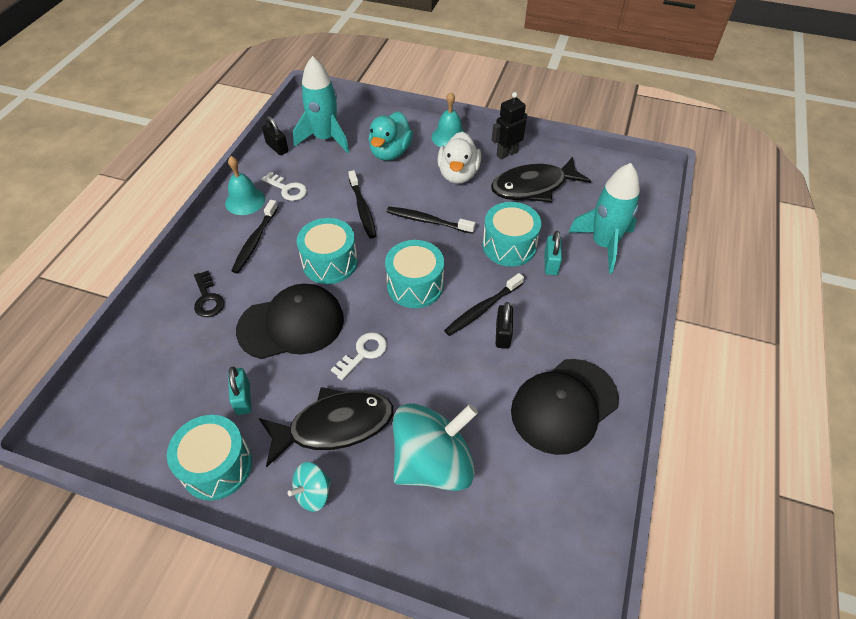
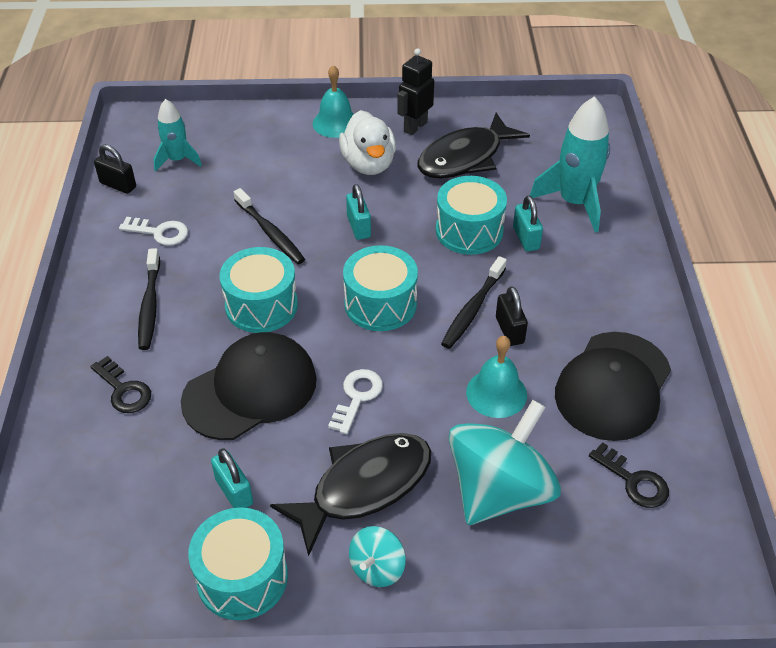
camera: 20 degrees left, 5 degrees down
(245, 201) = (109, 260): turquoise bell -> turquoise bell (496, 393)
(325, 139) = (177, 160): turquoise rocket -> turquoise rocket, size x0.60
(390, 152) = (271, 157): turquoise duck -> none
(427, 221) = (358, 227): black toothbrush -> turquoise padlock
(543, 491) = (633, 481): none -> black key

